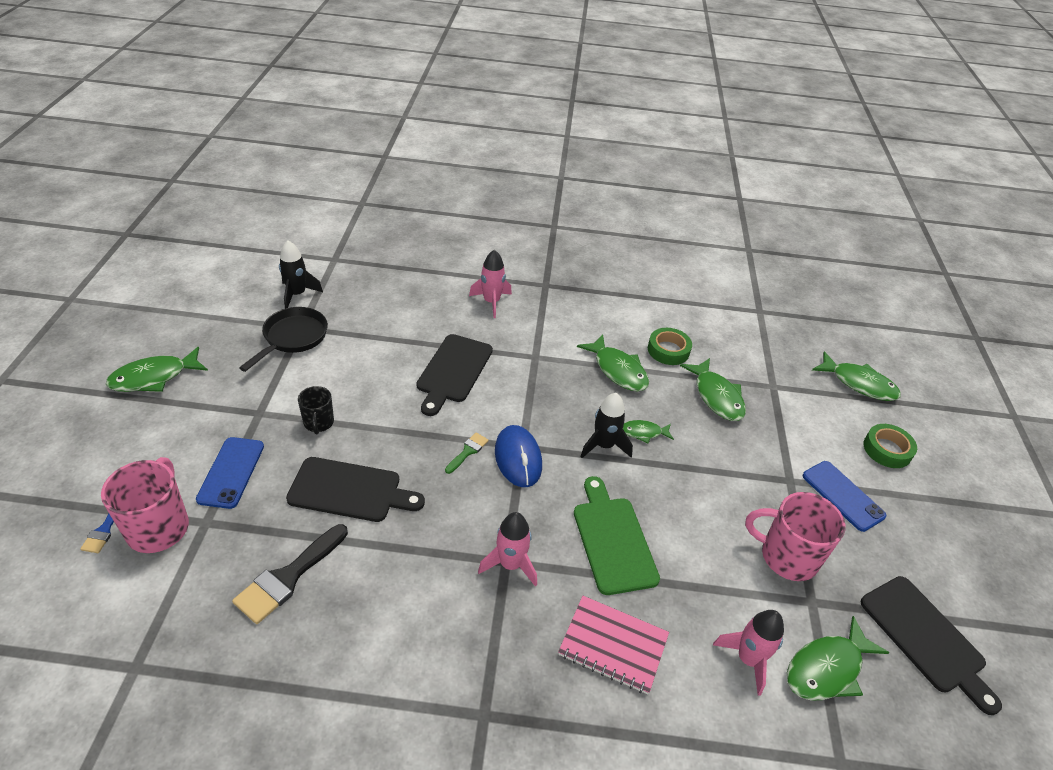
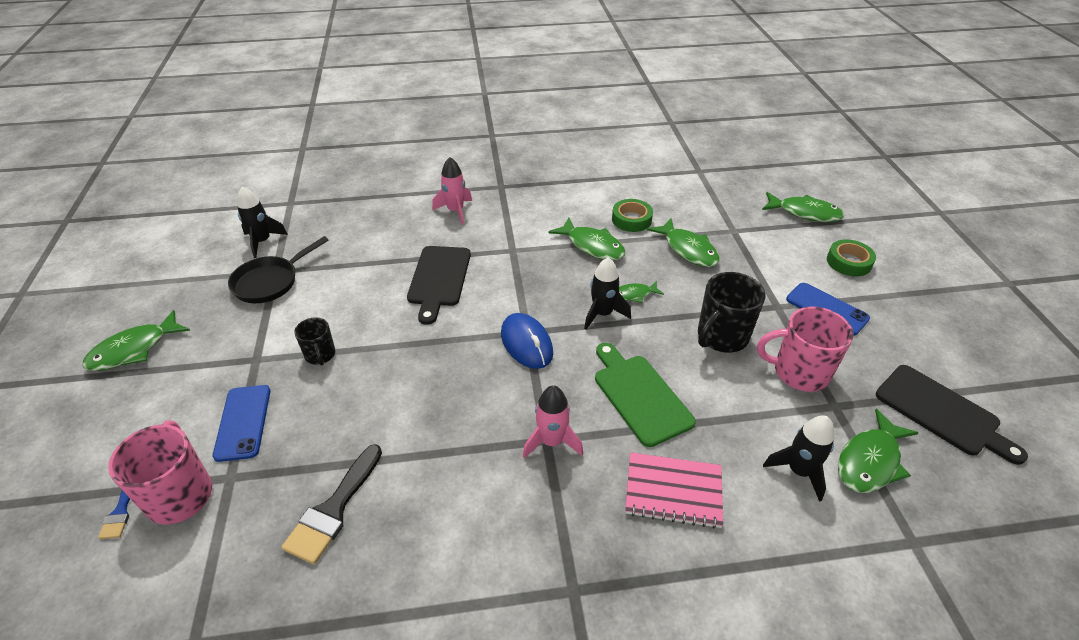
camera: 10 degrees left, 0 degrees up
(293, 338) = (270, 282): black pan -> black pan turned 150 degrees counterclockwise
(350, 491) = (372, 411): black cutting board -> none
(468, 451) = (476, 348): green brush -> none
(718, 499) = (721, 337): none -> black mug
(748, 659) = (799, 471): pink rocket -> black rocket

